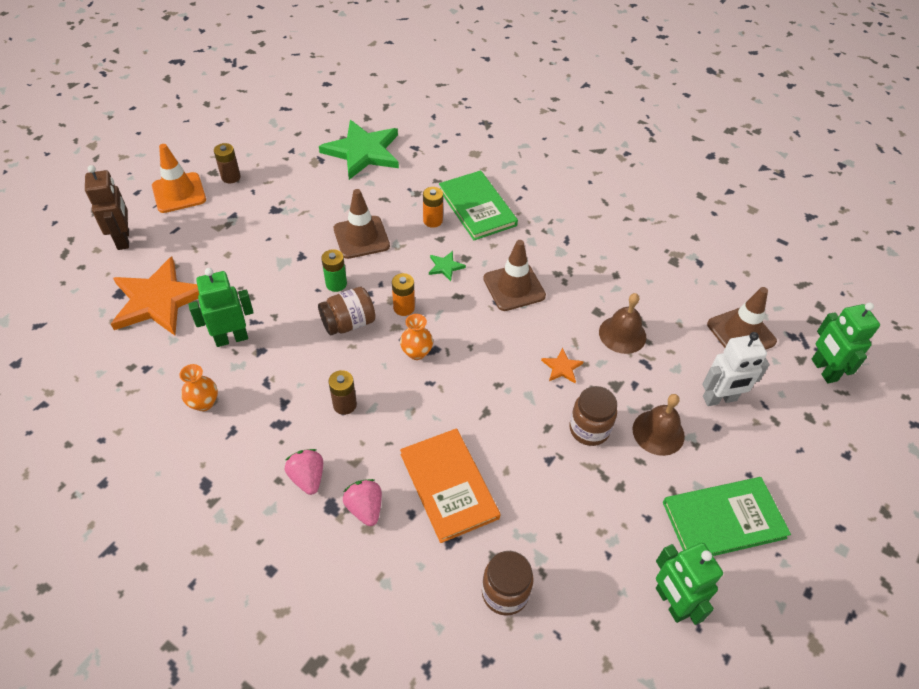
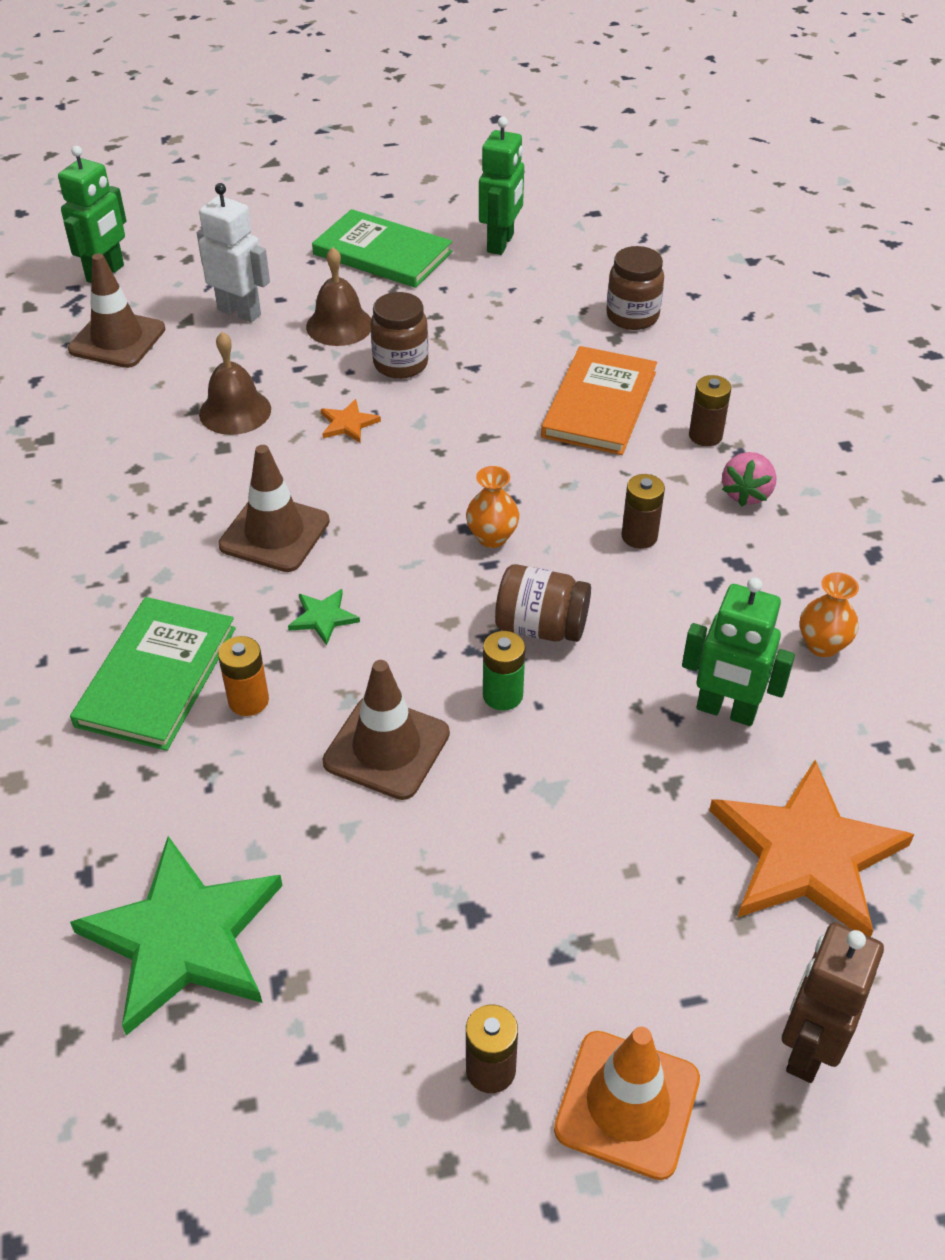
camera: 135 degrees left, 5 degrees down
(365, 508) = (705, 435): pink strawberry -> brown battery
(404, 308) = (445, 600): orange battery -> none

